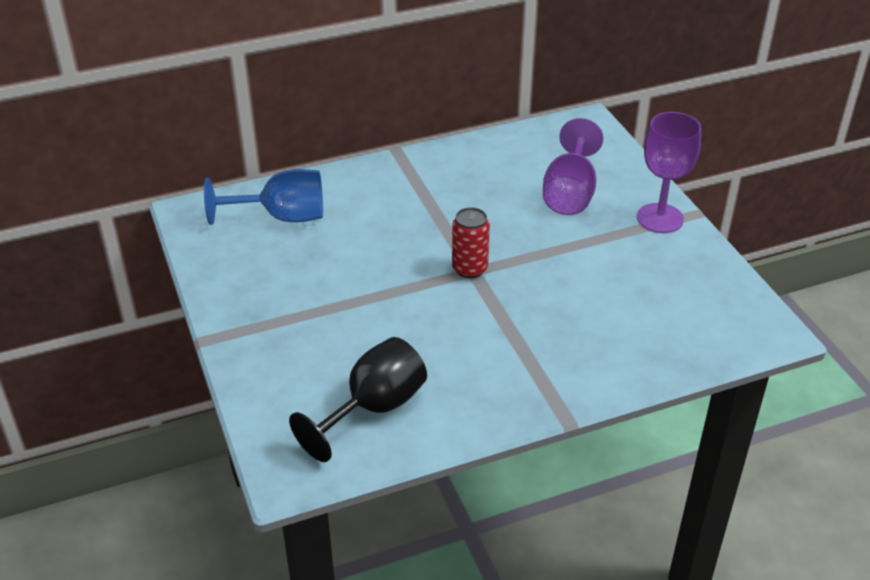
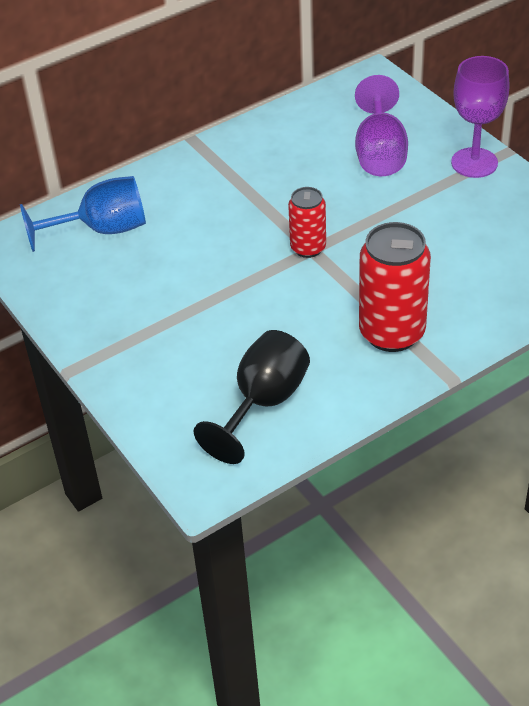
camera: 10 degrees left, 5 degrees up
(523, 365) = (392, 333): none -> red can

